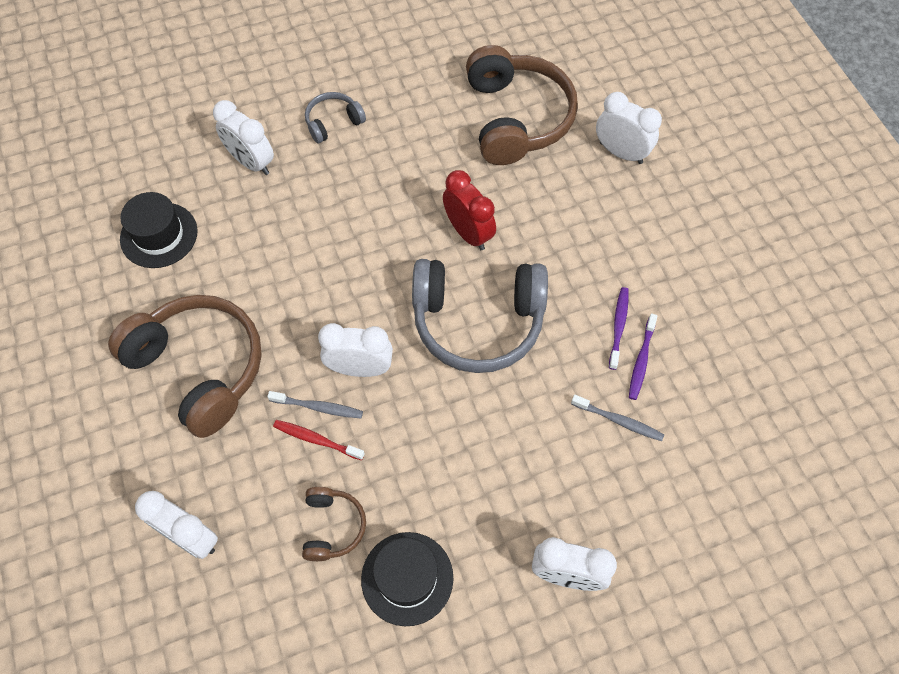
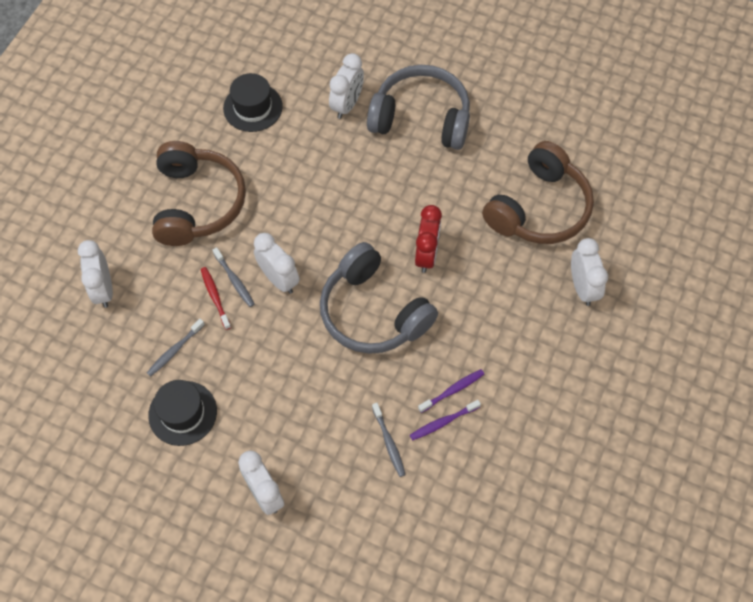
camera: 45 degrees right, 0 degrees up
(251, 162) = (347, 105): white clock -> white clock turned 150 degrees counterclockwise
(332, 526) = (175, 350): brown headphones -> grey toothbrush
(333, 122) = (421, 118): grey headphones -> grey headphones, size x2.11

